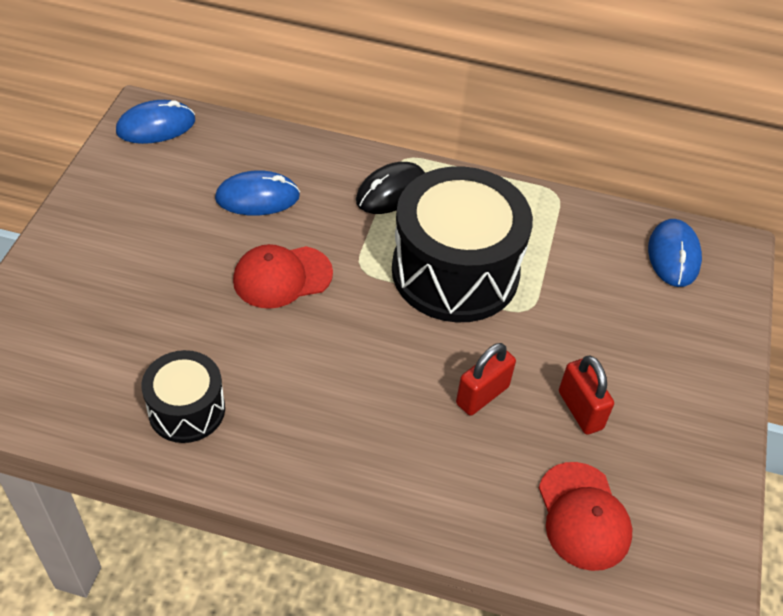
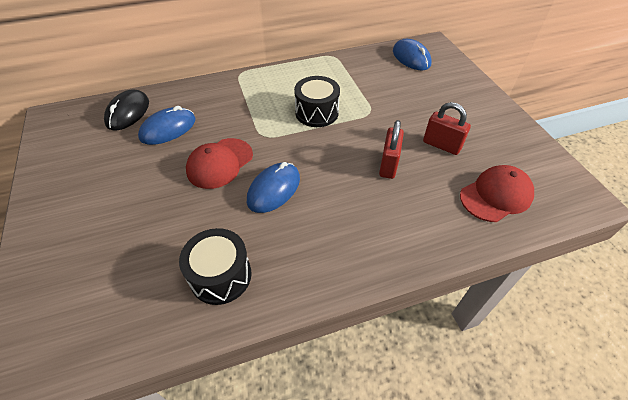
camera: 30 degrees left, 0 degrees up
(156, 126) = (67, 120): blue mouse -> blue mouse (274, 189)
(391, 191) = (247, 91): black mouse -> black mouse (128, 112)
(455, 271) = (317, 113): black drum -> black drum, size x0.52
(583, 516) = (496, 195): red cap -> red cap turned 75 degrees counterclockwise

